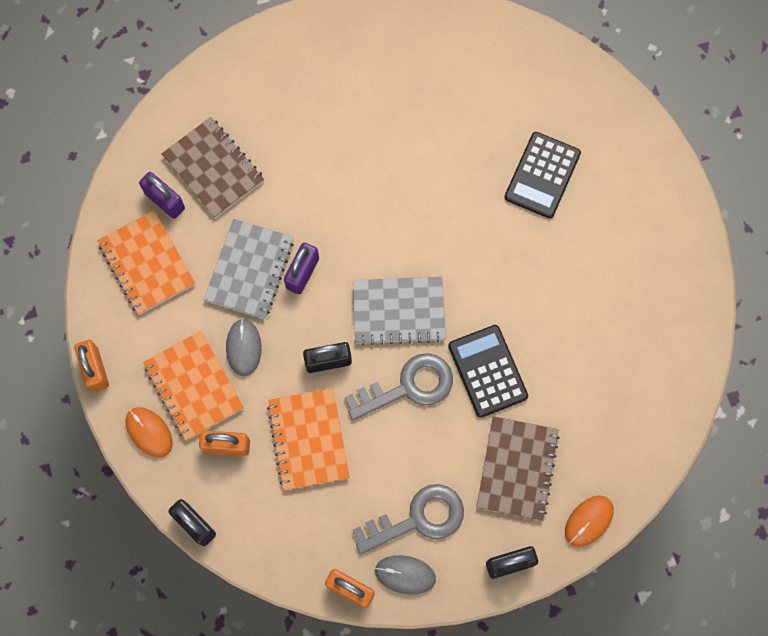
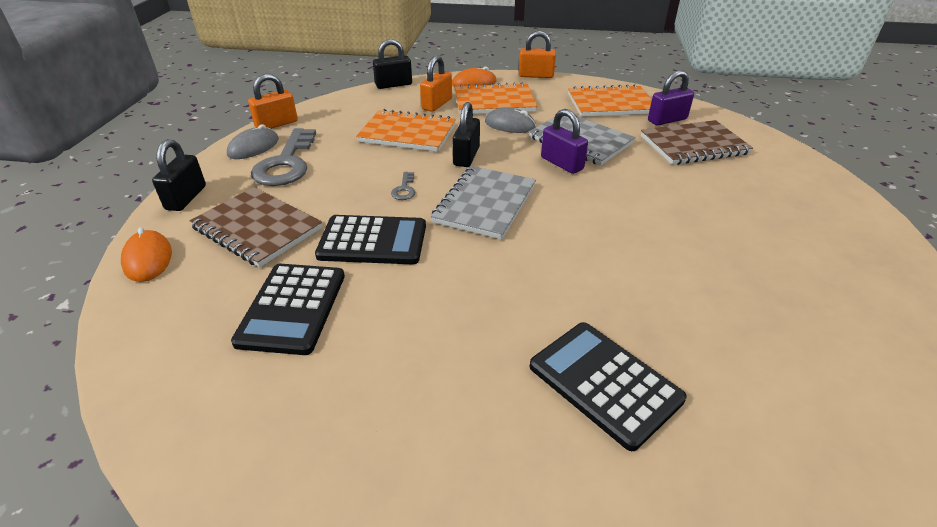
camera: 115 degrees right, 35 degrees down
(408, 386) = (404, 189): grey key -> grey key, size x0.43
(579, 380) = (292, 308): none -> black calculator

